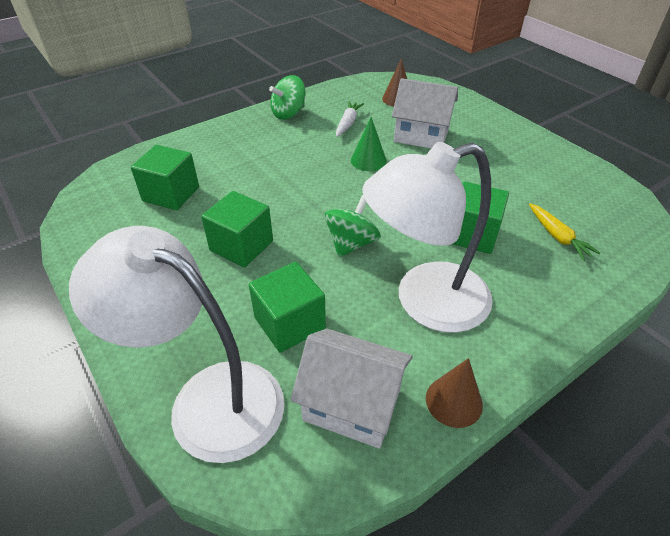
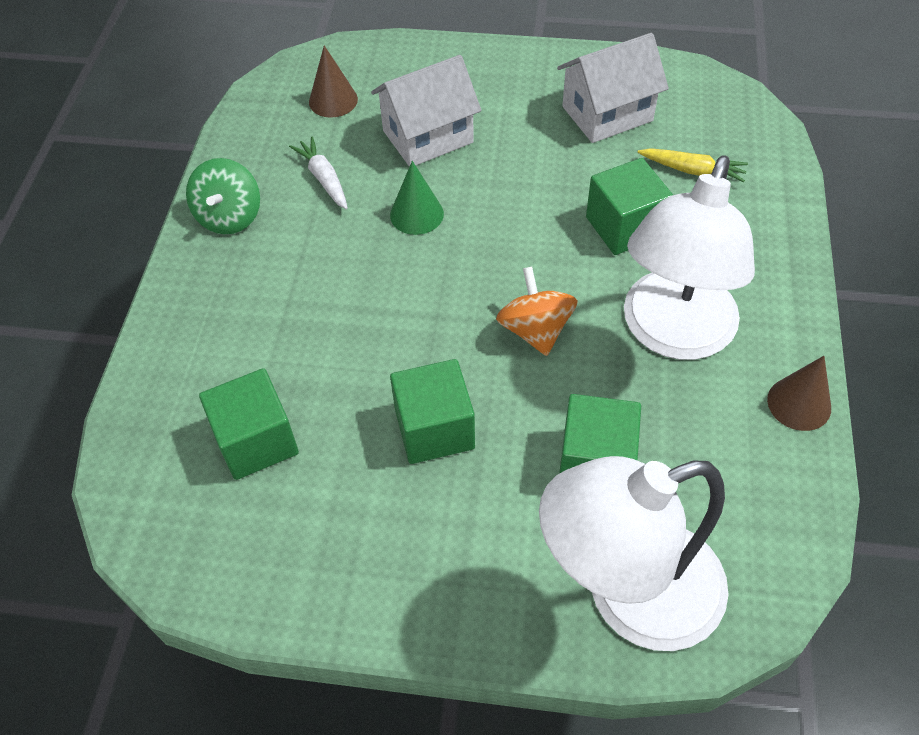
camera: 45 degrees left, 10 degrees up
(351, 243) = (535, 330): green spinning top -> orange spinning top
(352, 404) = (738, 481): white house -> white house (607, 114)

